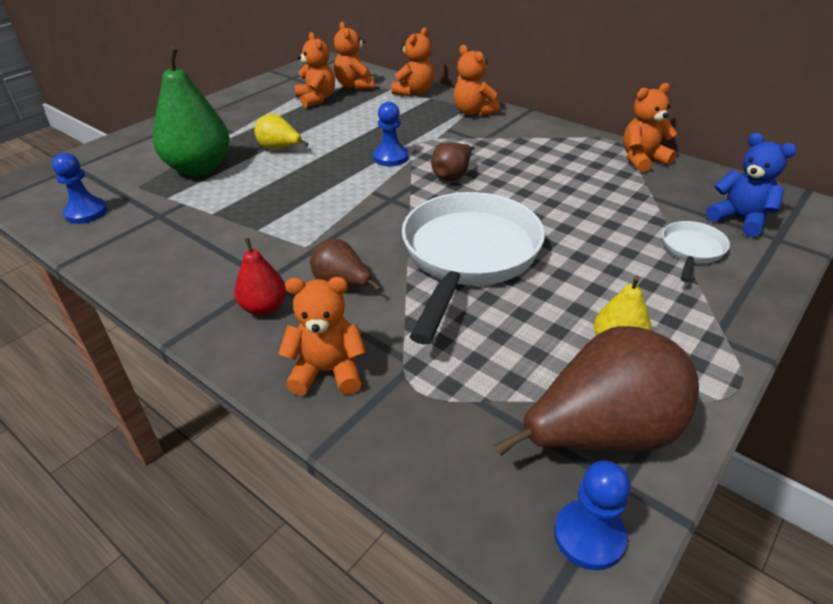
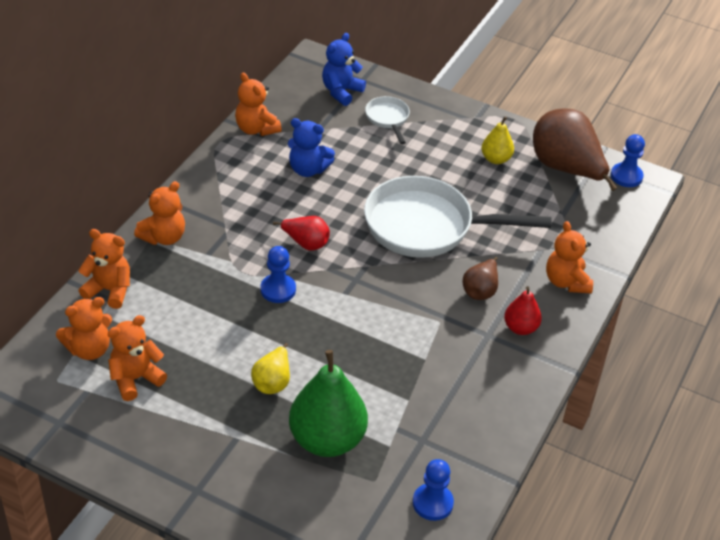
camera: 105 degrees left, 5 degrees up
(452, 175) = (306, 243): brown pear -> red pear
(574, 185) = (308, 169): none -> blue teddy bear
(691, 251) = (388, 119): white pan -> white pan turned 60 degrees clockwise

